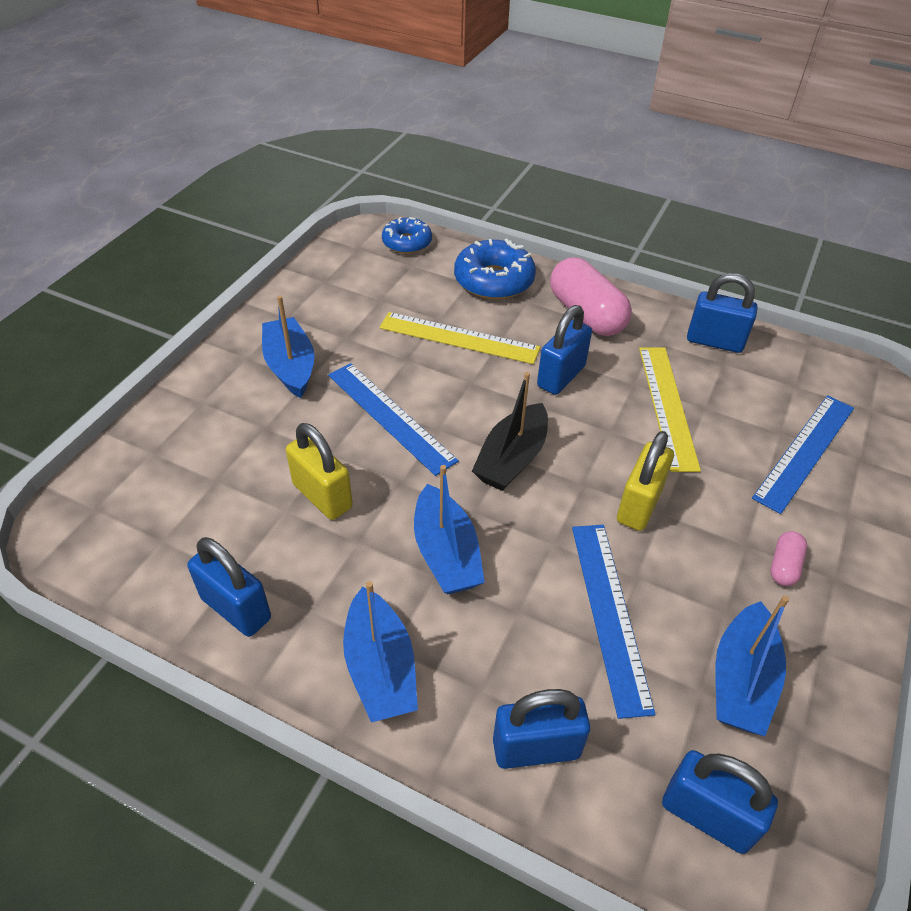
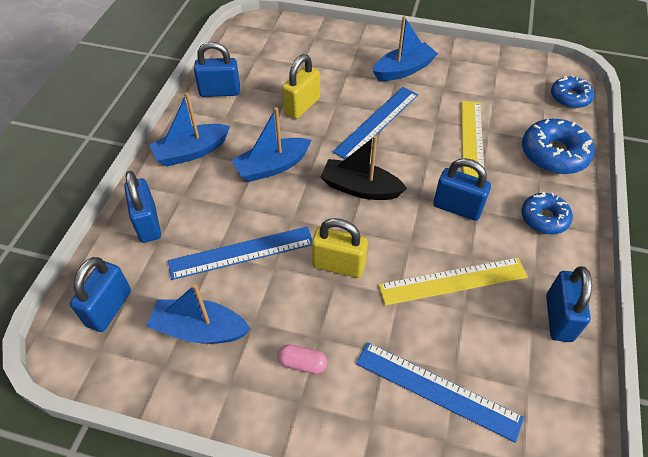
camera: 80 degrees right, 5 degrees up
(236, 608) = (220, 92): blue padlock -> blue padlock turned 60 degrees clockwise
(586, 314) = (544, 218): pink capsule -> blue donut

